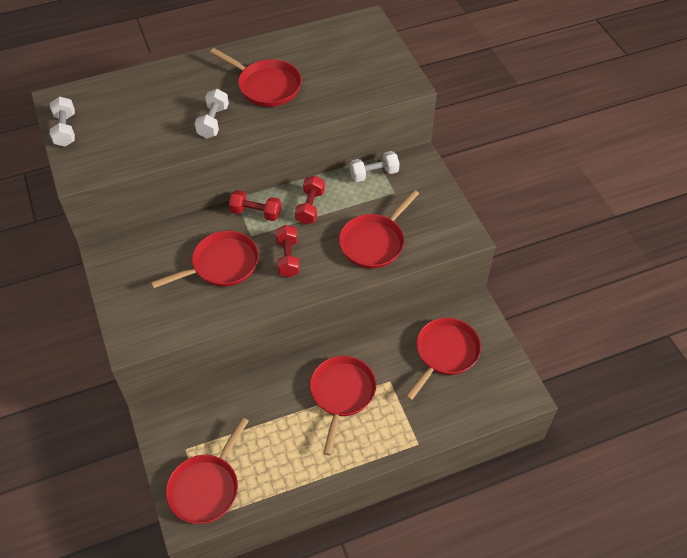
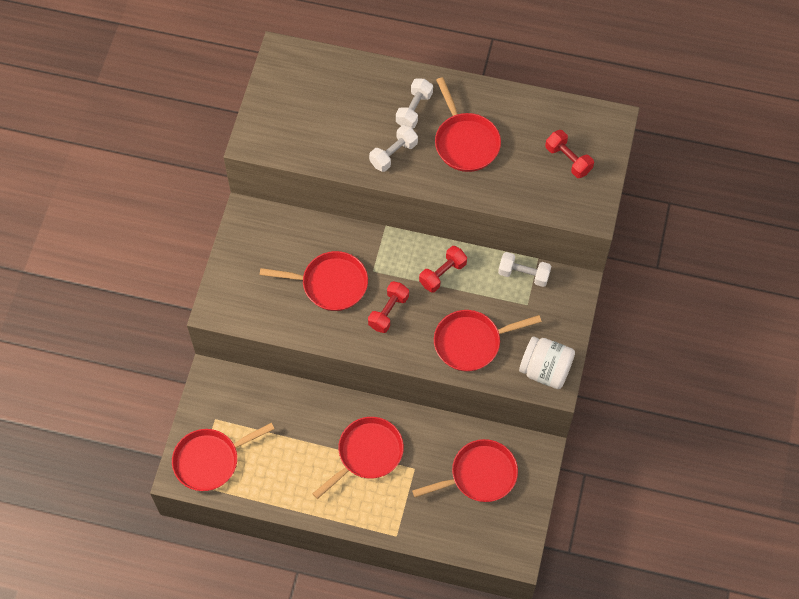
camera: 35 degrees right, 10 degrees up
(65, 130) = (269, 90): white dumbbell -> white dumbbell (414, 109)
(256, 213) = (393, 251): red dumbbell -> red dumbbell (568, 160)
(448, 229) = (545, 370): none -> white jar

